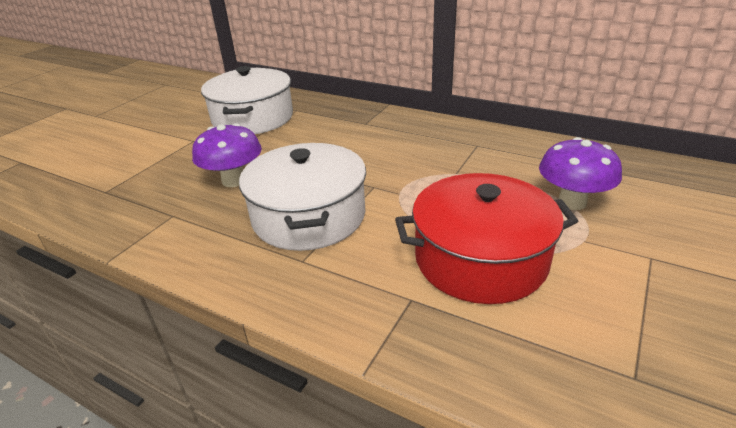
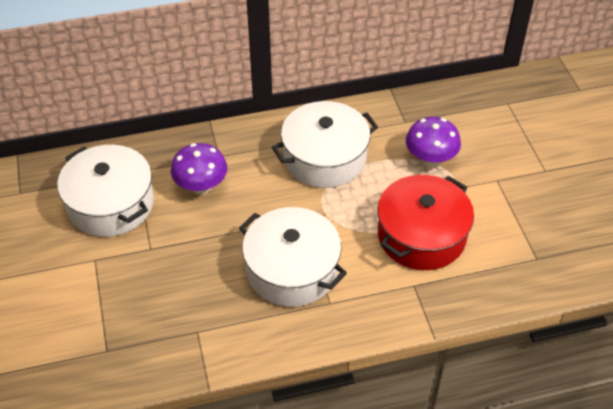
camera: 45 degrees left, 15 degrees up
(234, 180) = (196, 275): purple mushroom -> purple mushroom (201, 187)
(453, 157) = (325, 158): none -> white pot

